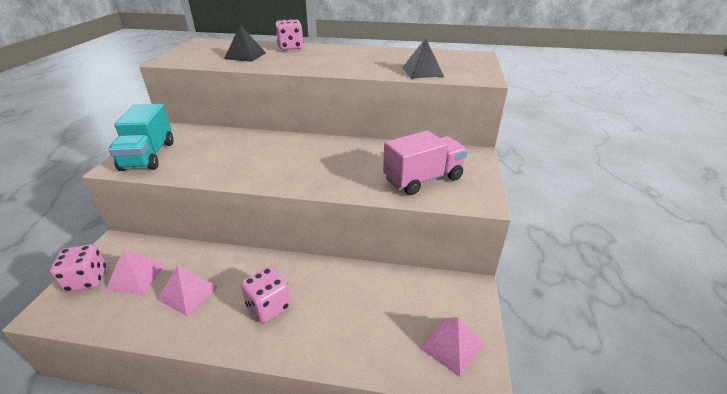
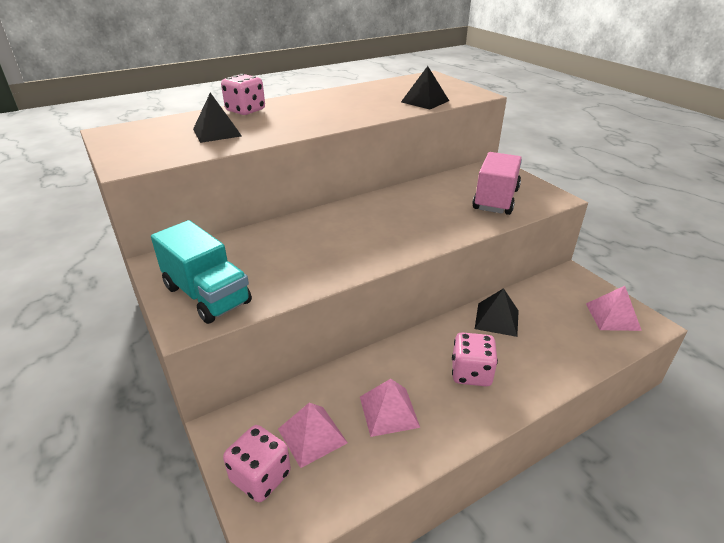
camera: 40 degrees left, 0 degrees up
(348, 282) = (497, 319): none -> black pyramid

